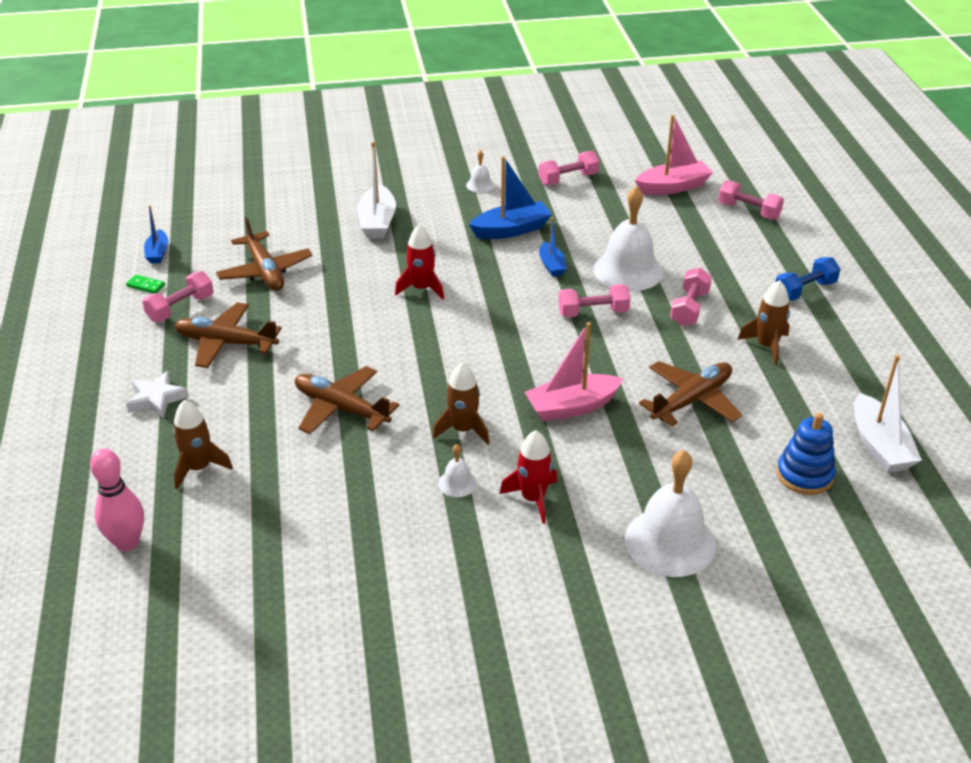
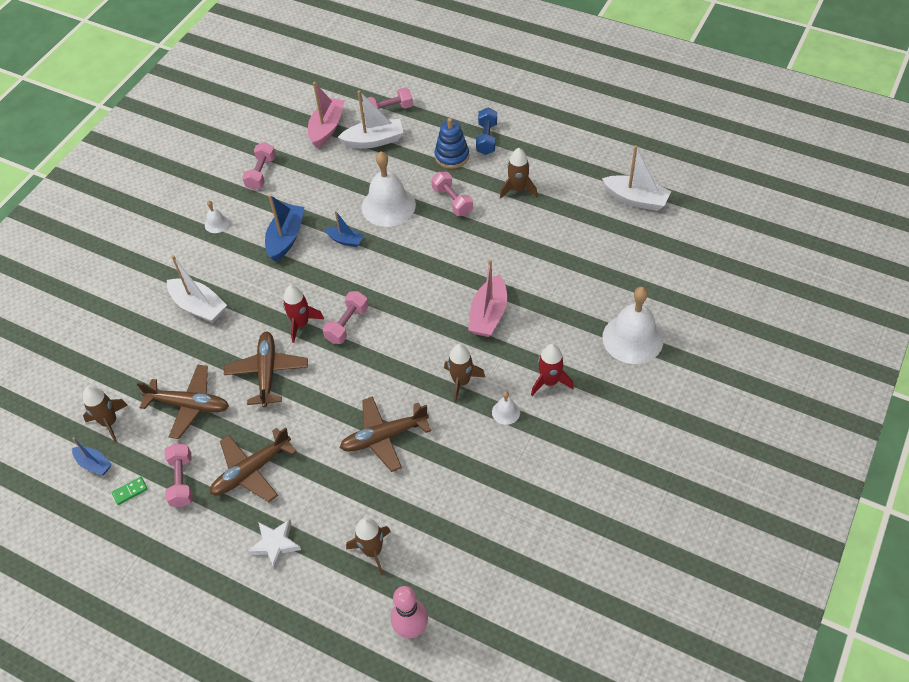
camera: 50 degrees left, 15 degrees up
(207, 239) = (109, 422): none -> brown rocket
(593, 312) = (412, 249): pink dumbbell -> pink dumbbell (347, 324)
(692, 400) = (532, 254): brown plane -> brown plane (267, 372)
(697, 221) = (374, 140): none -> white boat
(804, 475) = (631, 246): blue stacking toy -> blue stacking toy (452, 156)

